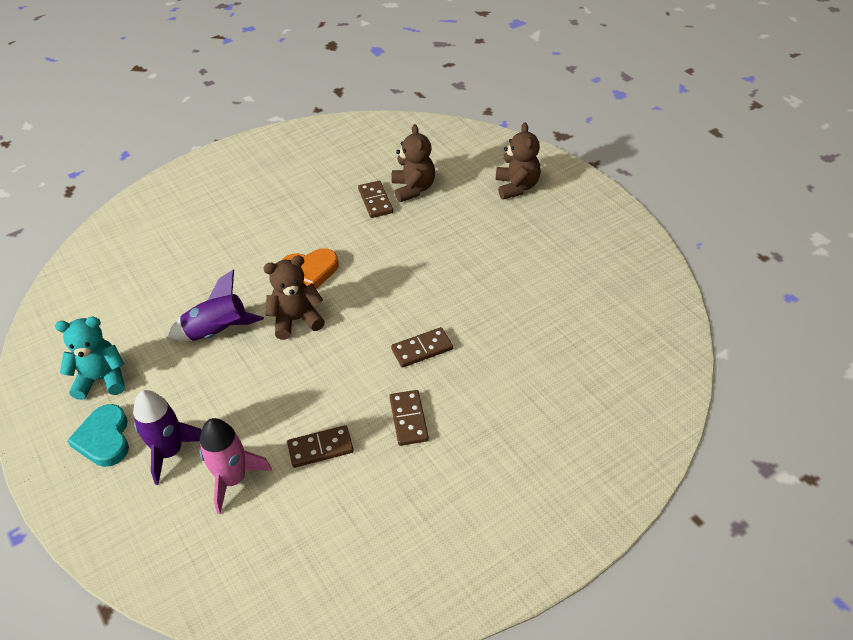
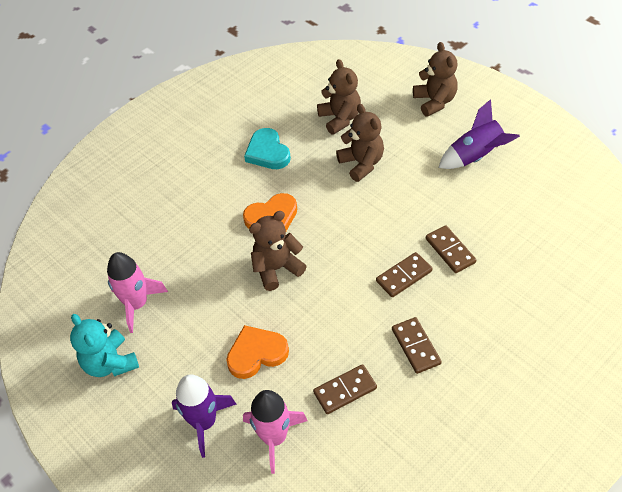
camera: 10 degrees left, 5 degrees up
(102, 379) = (110, 363): turquoise teddy bear -> turquoise teddy bear turned 105 degrees counterclockwise
(104, 439) = (135, 422): turquoise heart -> turquoise heart (267, 152)
(148, 329) = (137, 304): none -> pink rocket
(218, 332) = (206, 294): purple rocket -> purple rocket (475, 157)
(246, 397) = (256, 354): none -> orange heart
(375, 201) = (308, 137): brown domino -> brown domino (450, 251)
(419, 234) = (361, 164): none -> brown teddy bear

